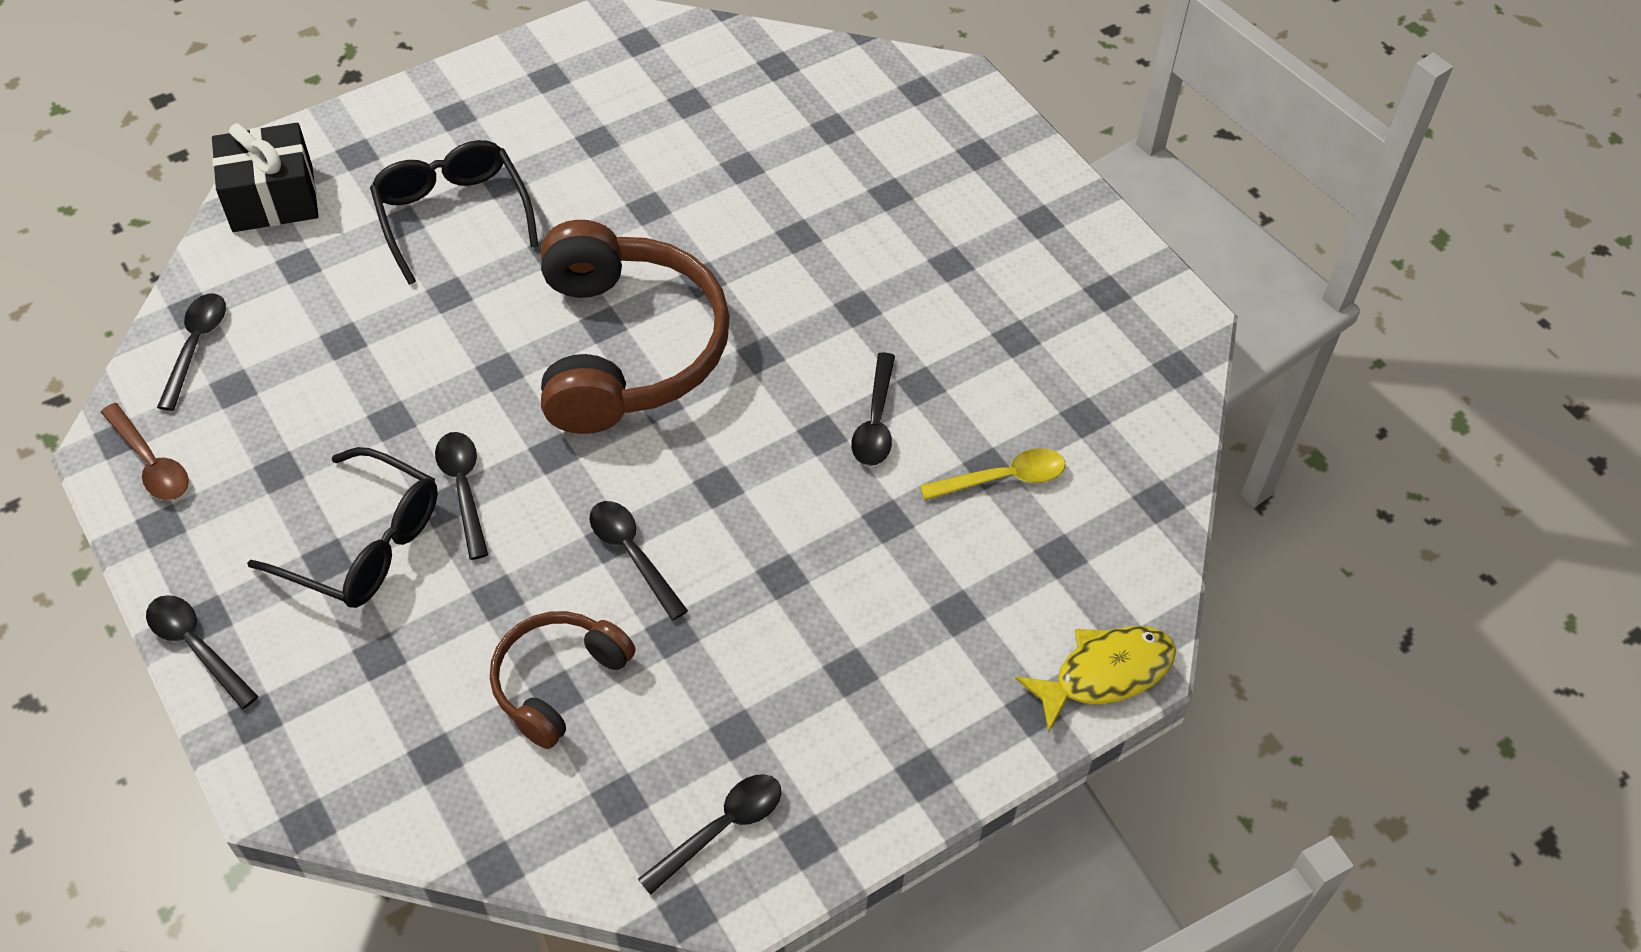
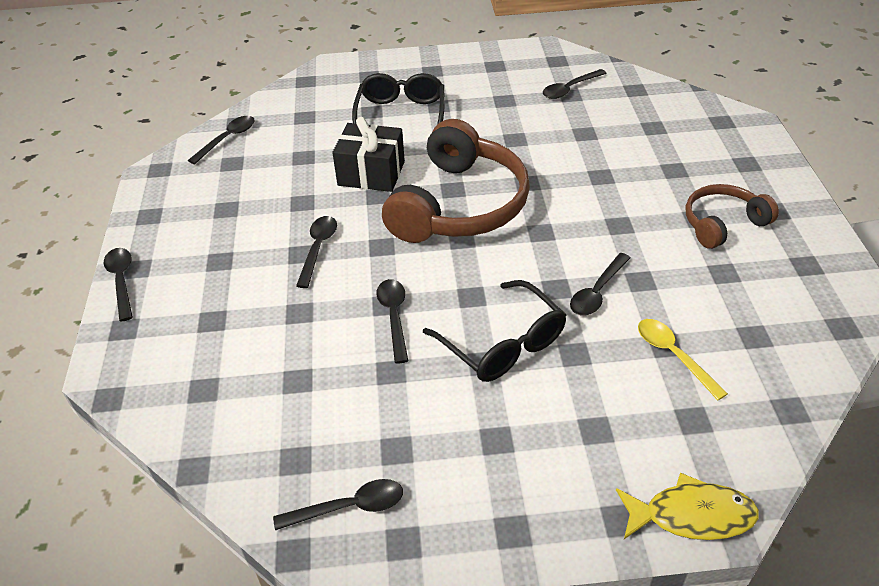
camera: 30 degrees right, 10 degrees down
(151, 463) = (166, 185): brown spoon -> none
(273, 199) = (312, 85): black gift -> black gift (371, 173)
(365, 544) = (245, 260): black glasses -> black glasses (503, 344)
(558, 681) = (303, 373): brown headphones -> brown headphones (722, 224)
(683, 91) = (569, 89): none -> black spoon
(1004, 478) = (673, 355): yellow spoon -> yellow spoon turned 135 degrees counterclockwise

